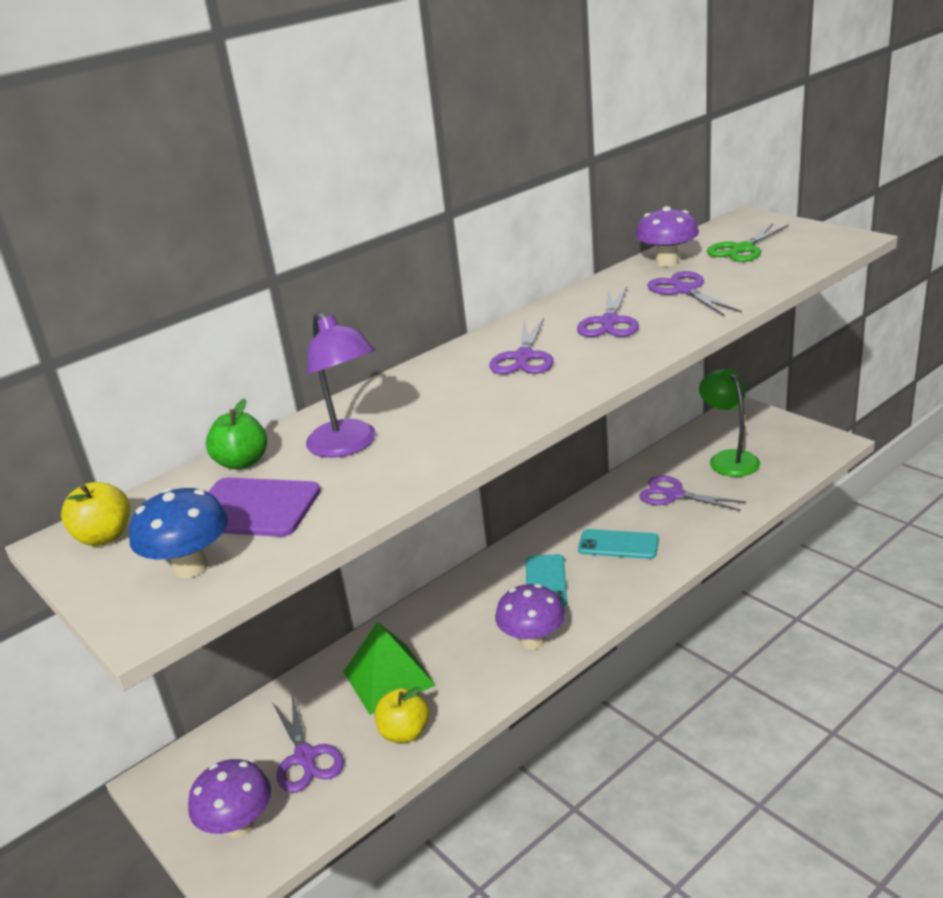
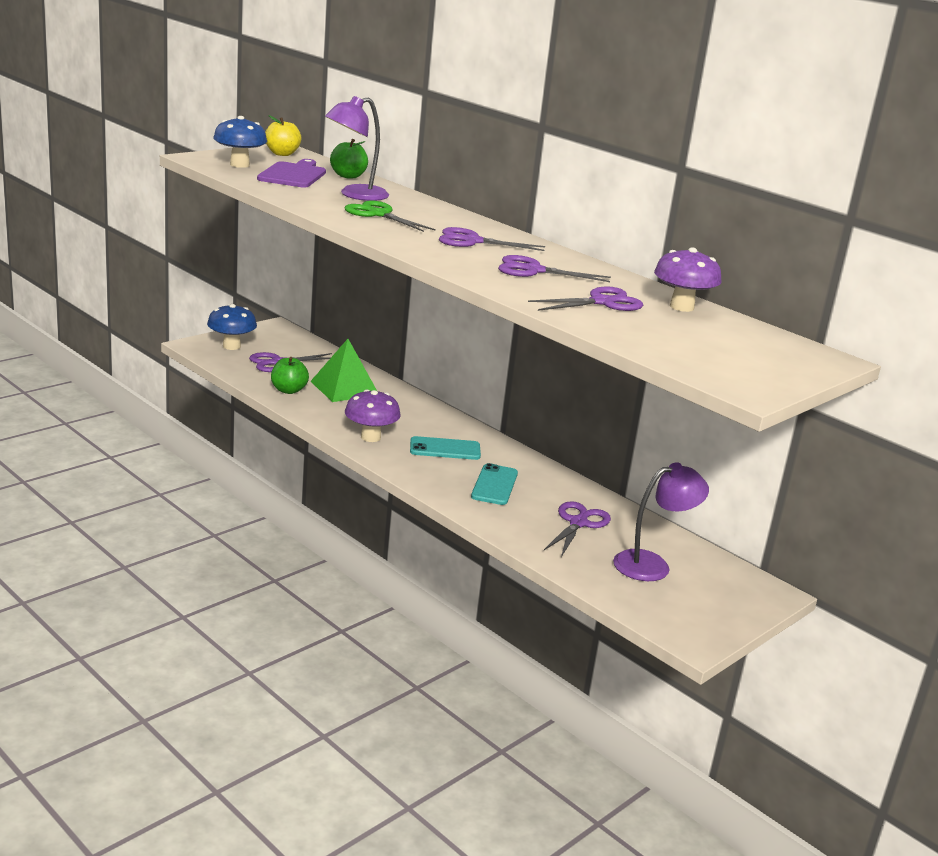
camera: 80 degrees right, 5 degrees down
(239, 825) = (231, 346): purple mushroom -> blue mushroom
(404, 733) = (288, 390): yellow apple -> green apple
(728, 458) = (652, 564): green lamp -> purple lamp
(741, 249) = (716, 339): green scissors -> green scissors (378, 214)

